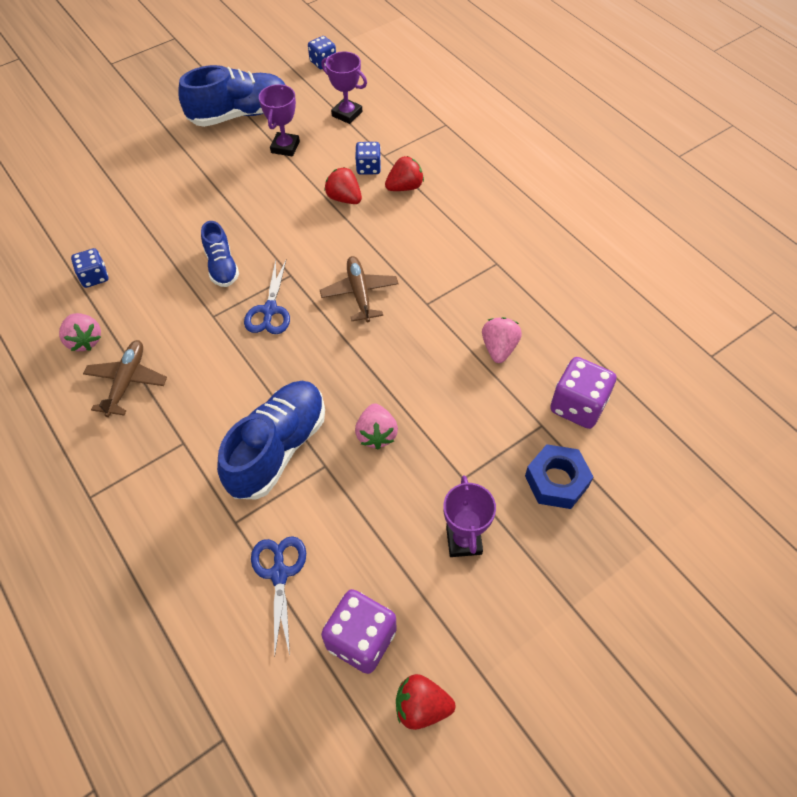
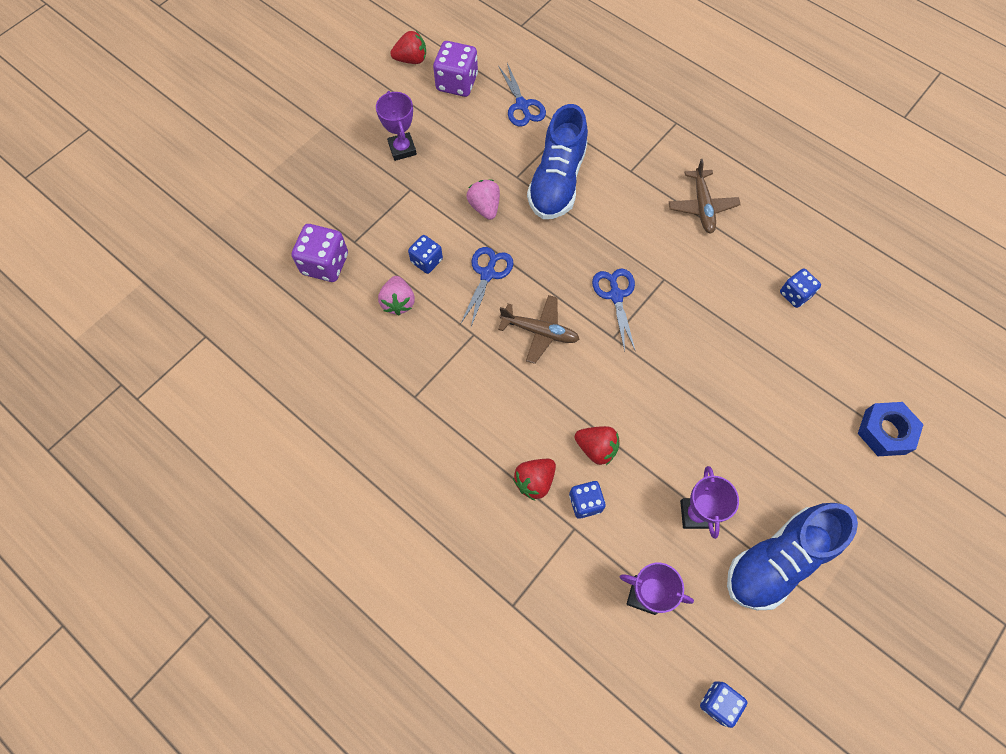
camera: 165 degrees right, 10 degrees up
(85, 340) = (760, 232): pink strawberry -> none
(222, 266) = (683, 332): blue shoe -> none
(359, 293) = (540, 331): brown plane -> brown plane turned 45 degrees counterclockwise
(395, 358) = (488, 274): none -> blue scissors
(460, 385) = (426, 261): none -> blue dice
(556, 481) = (339, 201): blue nut -> blue nut (885, 432)

